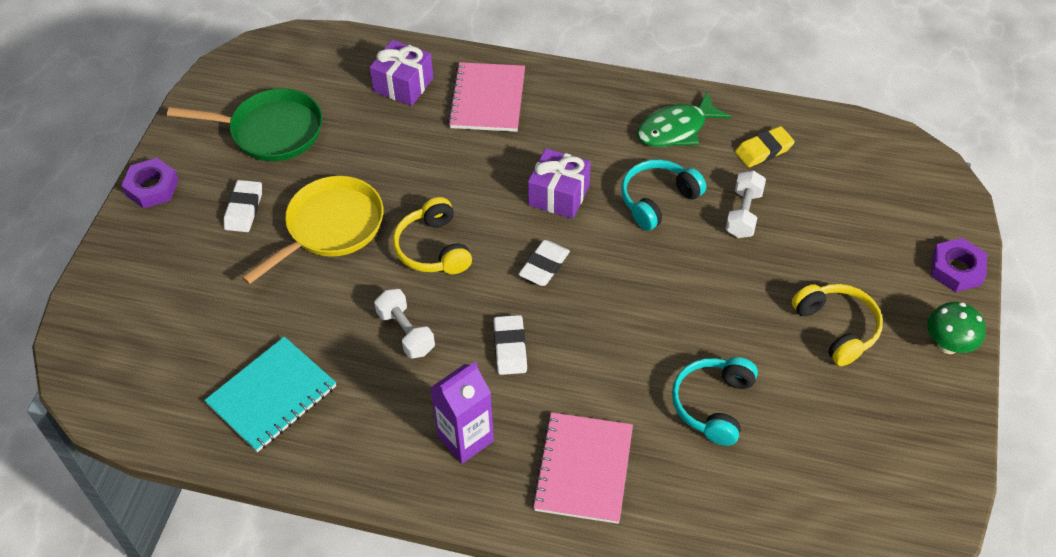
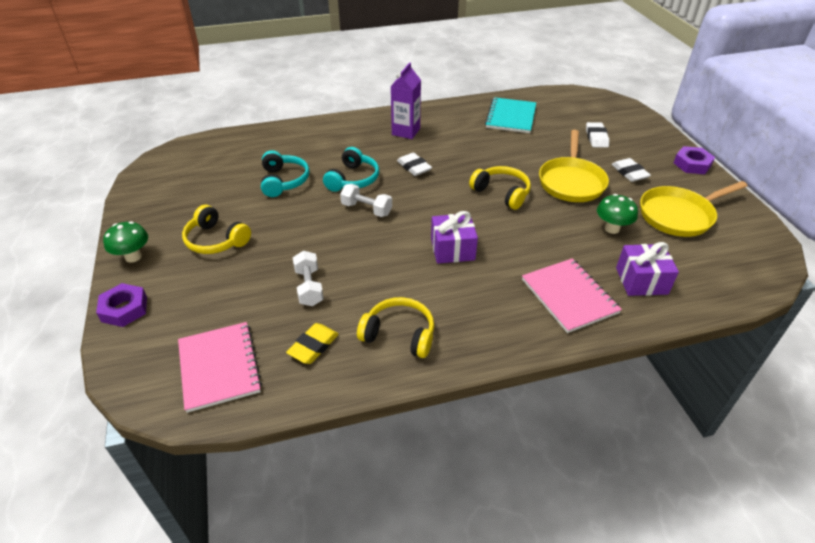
camera: 150 degrees right, 10 degrees down
(271, 131) = (679, 215): green pan -> yellow pan
(362, 147) = (612, 228): none -> green mushroom
(406, 332) = (475, 155): white dumbbell -> white dumbbell (366, 209)
(544, 266) = (427, 207): white eraser -> white eraser (596, 138)
(583, 469) = (340, 139): pink notebook -> pink notebook (219, 367)
(657, 200) = (380, 273): turquoise headphones -> turquoise headphones (353, 179)
(676, 129) = (399, 334): green fish -> yellow headphones

